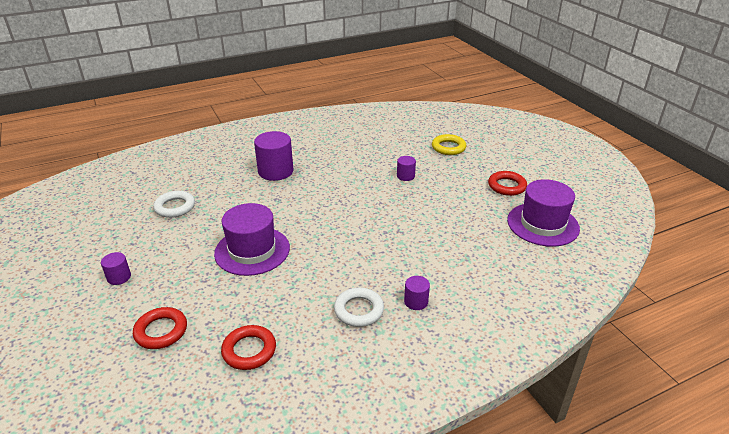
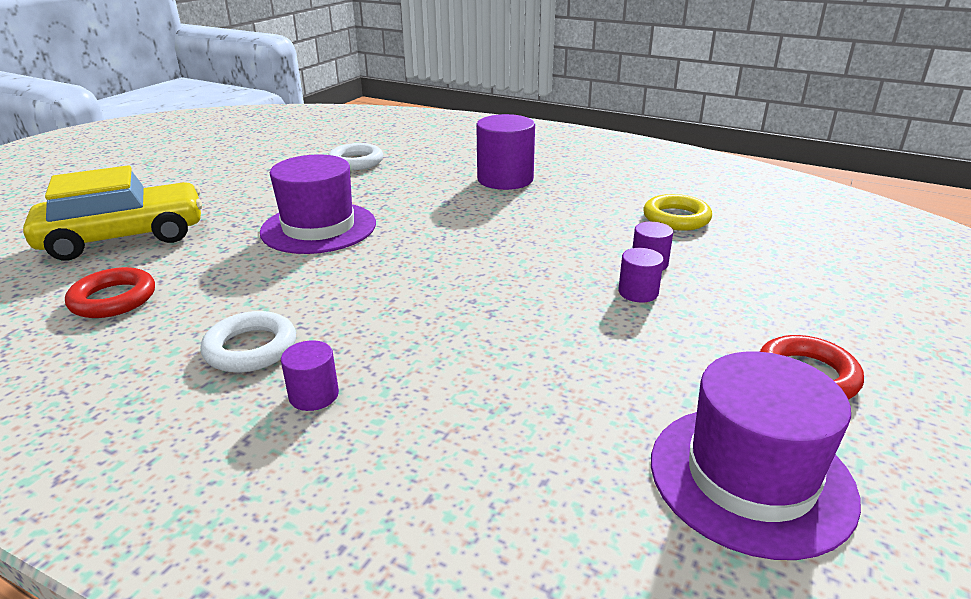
camera: 55 degrees right, 5 degrees down
(119, 277) = (205, 185): purple cylinder -> purple cylinder (638, 292)
(161, 331) = (124, 237): red ring -> yellow car
(448, 147) = (808, 269): yellow ring -> yellow ring (676, 218)

